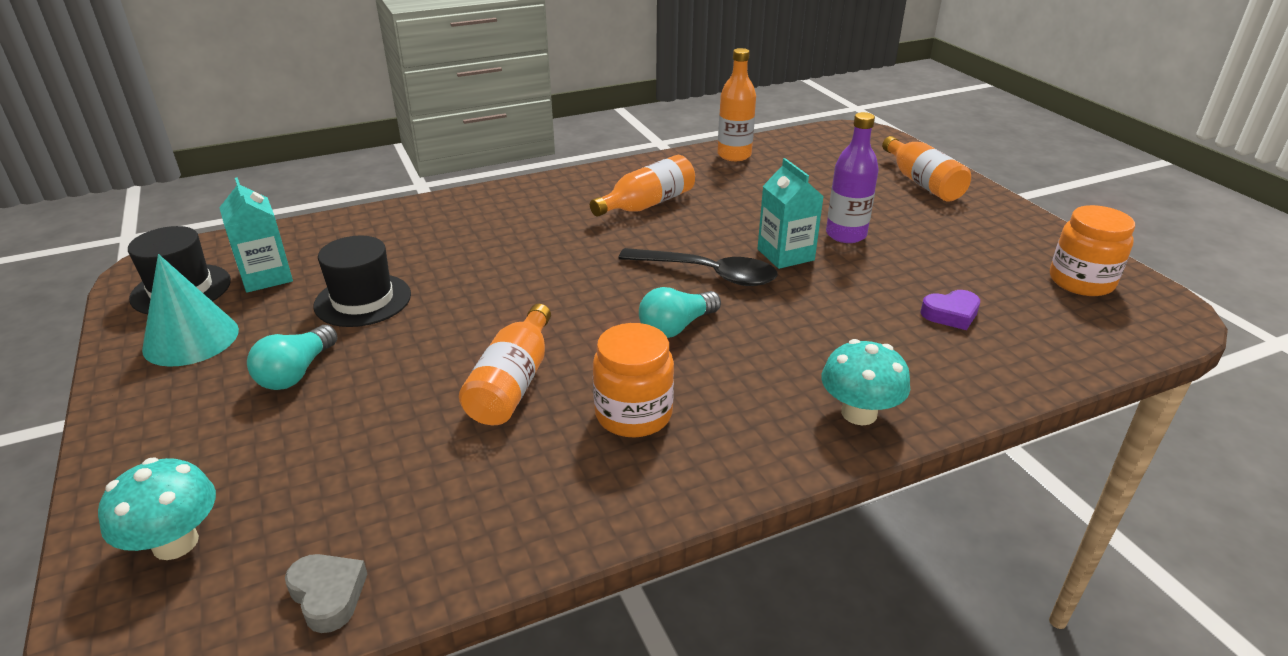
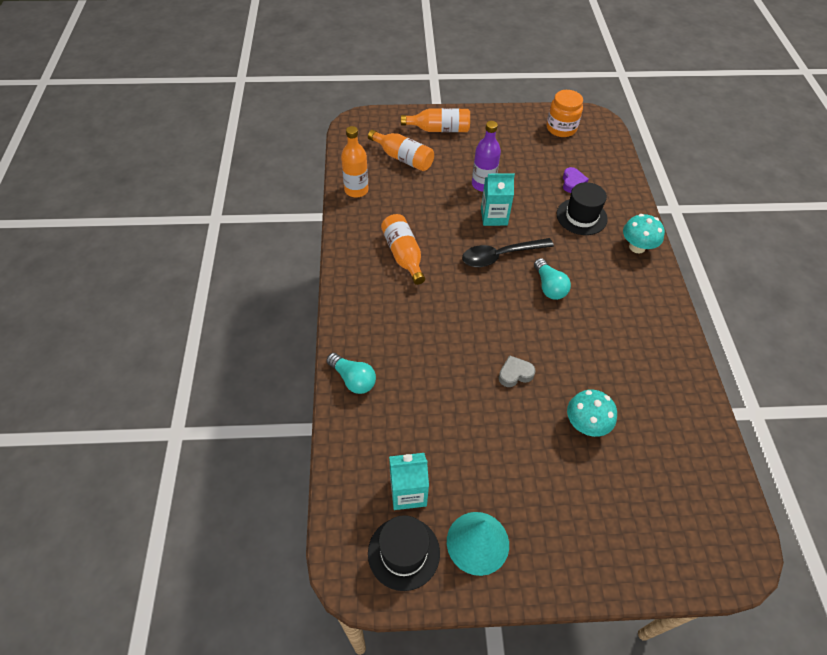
camera: 70 degrees left, 20 degrees up
(175, 543) = (674, 542): turquoise mushroom -> turquoise mushroom (586, 424)
(296, 373) = (538, 478): turquoise light bulb -> turquoise light bulb (353, 379)
(328, 595) = (718, 473): grey heart -> grey heart (515, 374)
(363, 300) = (464, 433): black hat -> black hat (581, 216)
(513, 383) = (579, 370): orange bottle -> orange bottle (403, 158)
(633, 414) = (618, 327): orange jar -> none
(707, 274) = (501, 256): black spoon -> black spoon turned 150 degrees counterclockwise

